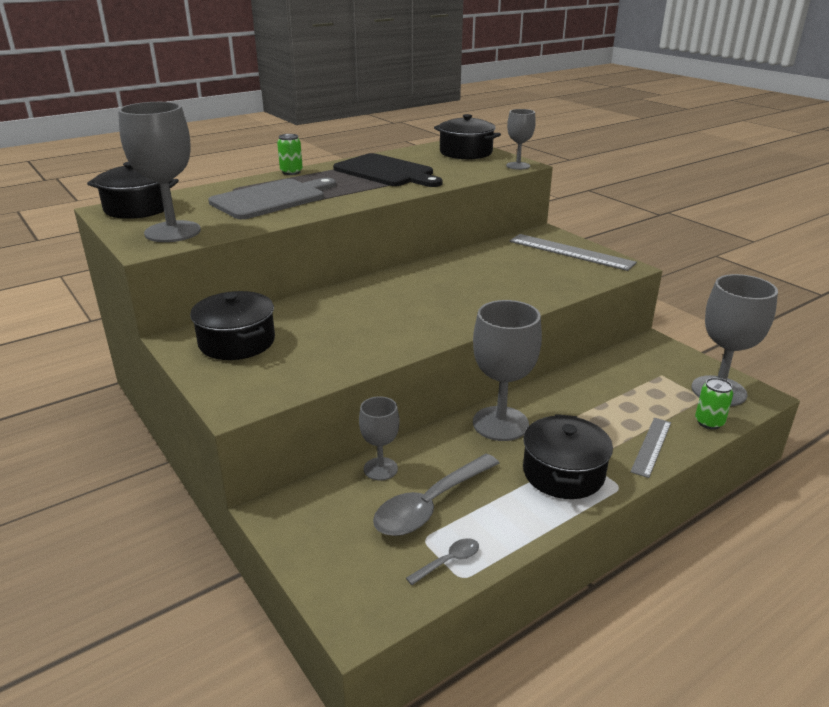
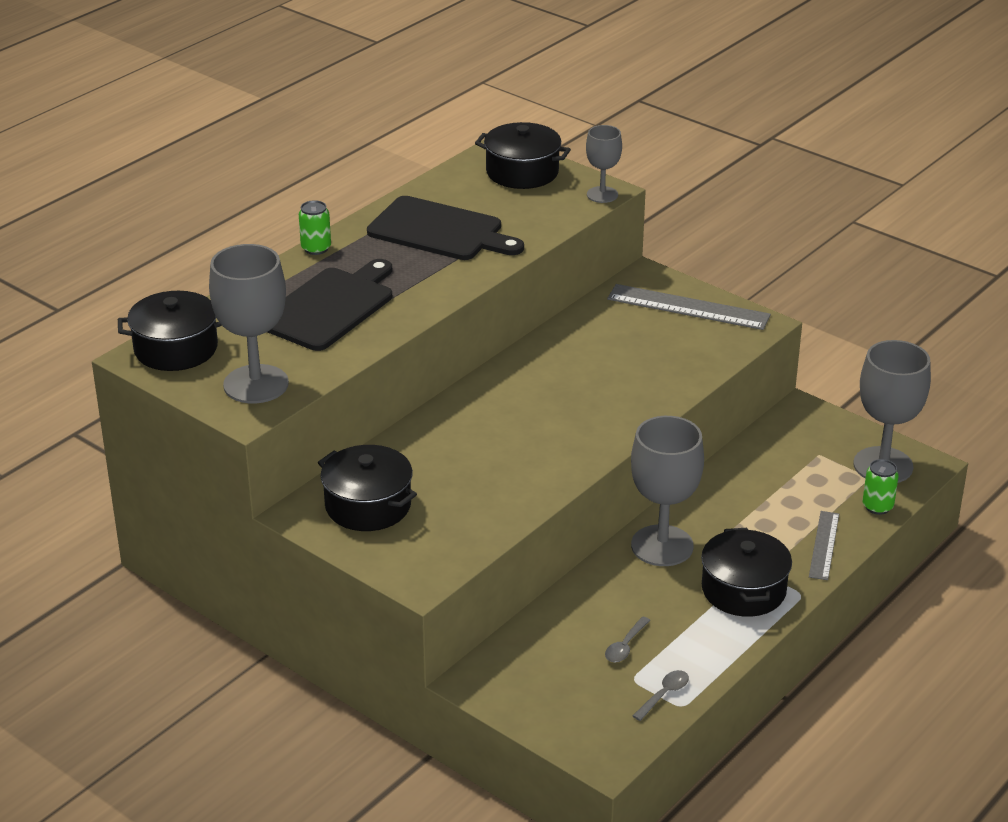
camera: 15 degrees left, 5 degrees up
(272, 199) = (329, 307): grey cutting board -> black cutting board
(380, 469) = (558, 619): grey goblet -> none
(430, 505) = (625, 646): grey spoon -> grey spoon, size x0.47

